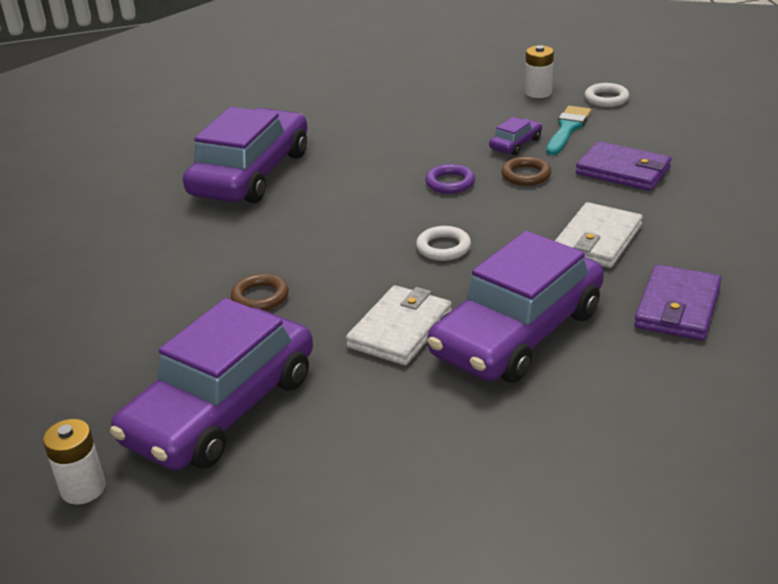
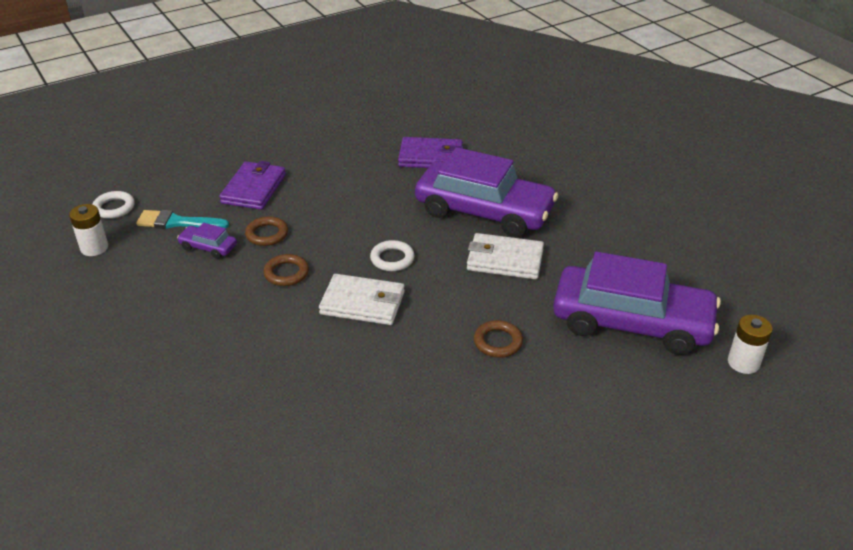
camera: 110 degrees left, 5 degrees up
(251, 173) = (286, 416): purple car -> none
(450, 183) = (286, 273): purple ring -> brown ring
(597, 240) = (360, 191): white wallet -> white wallet (363, 303)

